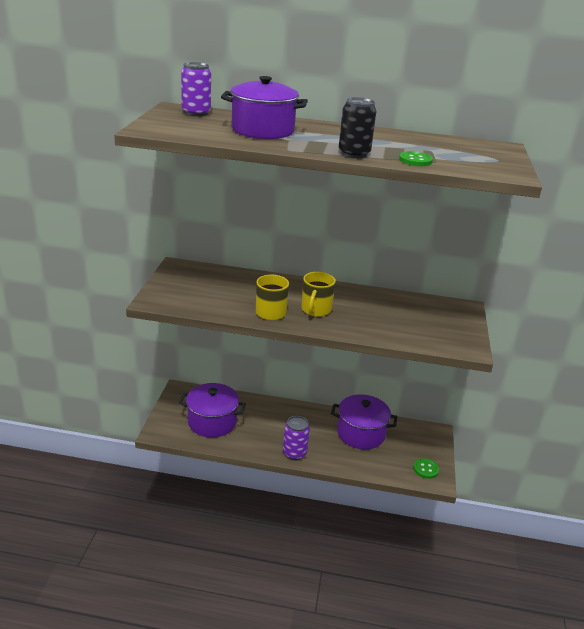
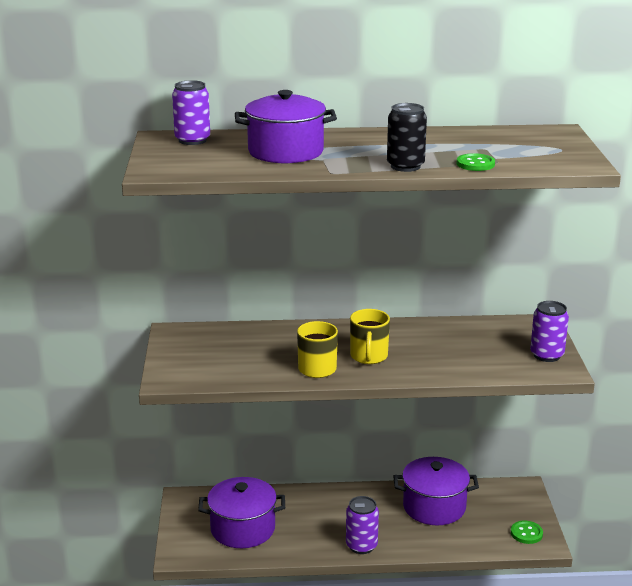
camera: 10 degrees left, 5 degrees down
(461, 334) = (546, 355): none -> purple can

